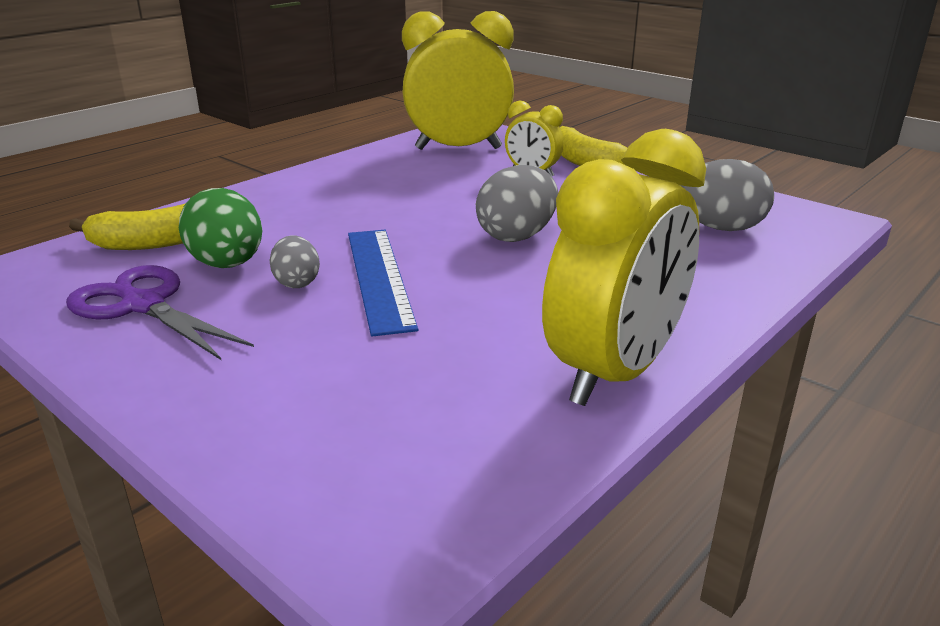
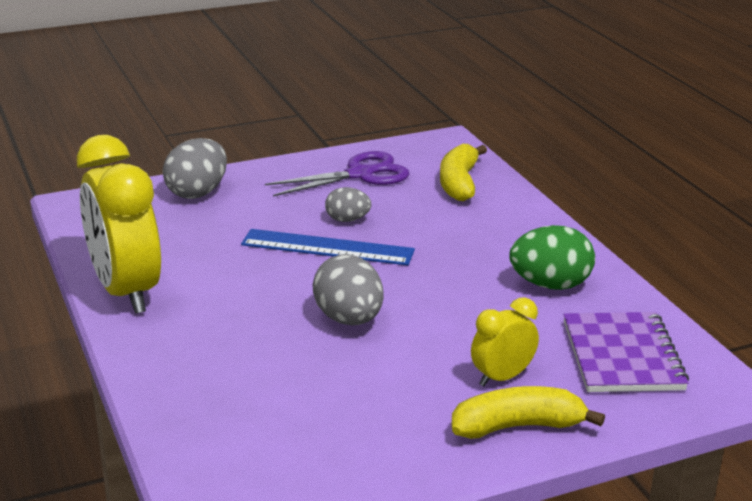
camera: 115 degrees right, 0 degrees up
(227, 265) = (398, 202): green egg -> green egg (550, 285)
(458, 148) = (622, 356): yellow clock -> purple notebook
(719, 228) = (268, 434): grey egg -> grey egg (197, 193)

